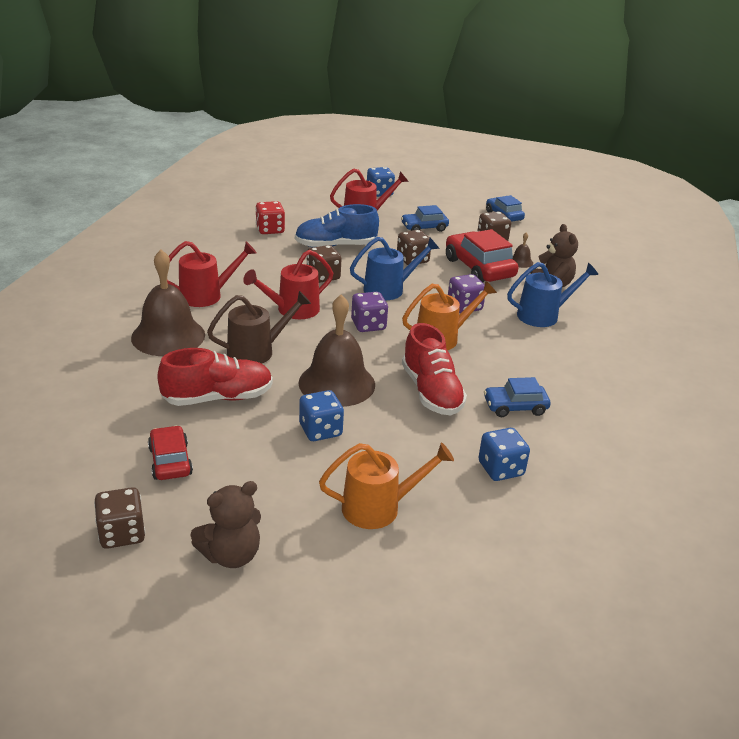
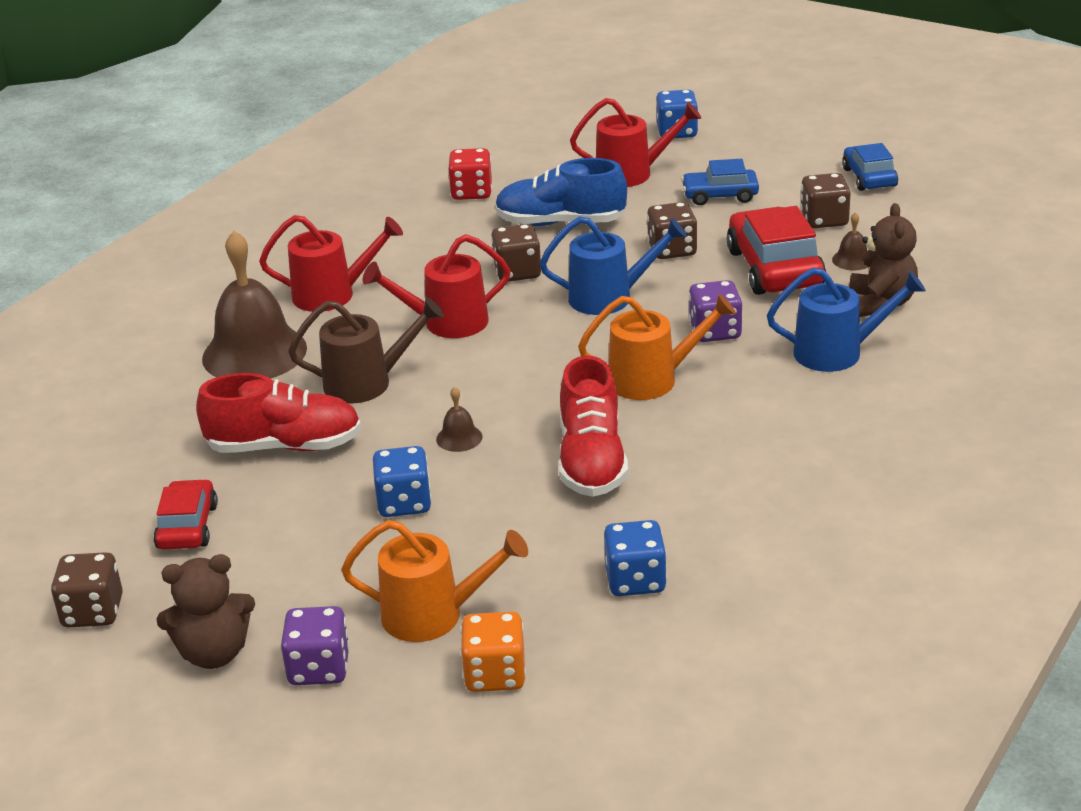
camera: 20 degrees right, 0 degrees up
(337, 383) = (459, 438): brown bell -> brown bell, size x0.41
(368, 325) = (548, 353): purple dice -> purple dice (319, 668)
(442, 546) = (495, 674): none -> orange dice
(515, 407) = (708, 493): blue car -> none

